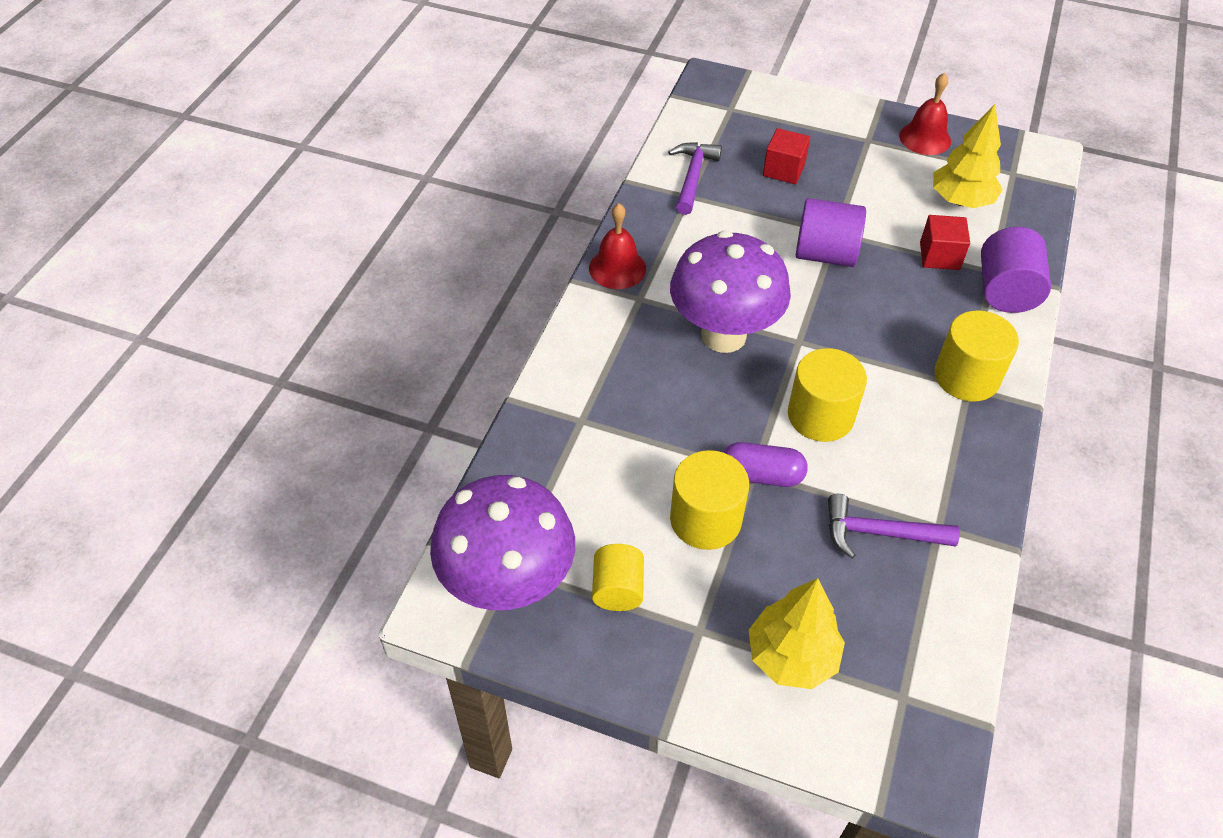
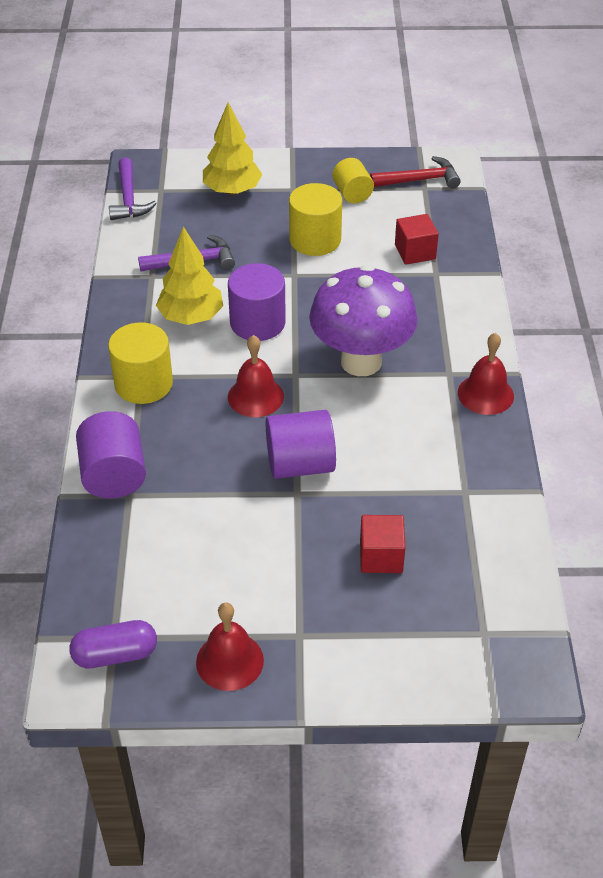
camera: 160 degrees right, 5 degrees down
(508, 585) = (419, 180): purple mushroom -> red hammer
(693, 177) = (473, 516): purple hammer -> purple hammer (129, 199)
(761, 475) = (287, 273): purple capsule -> purple capsule (115, 654)
(820, 415) = (257, 322): yellow cylinder -> purple cylinder
(848, 329) = (255, 396): none -> red bell
(939, 256) = (185, 496): red cube -> red cube (415, 252)
(961, 201) = (172, 575): yellow tree -> yellow tree (191, 317)

